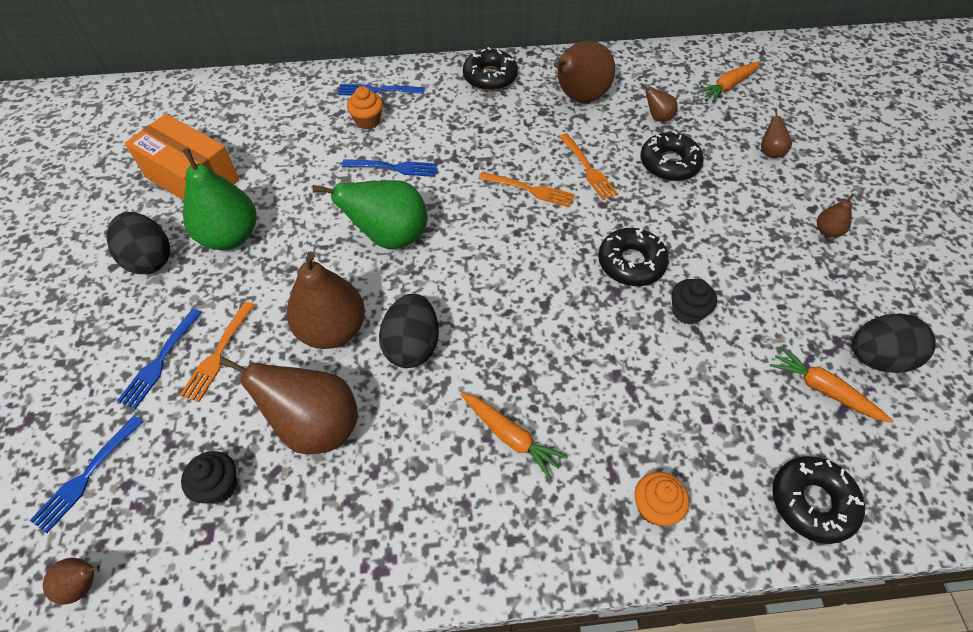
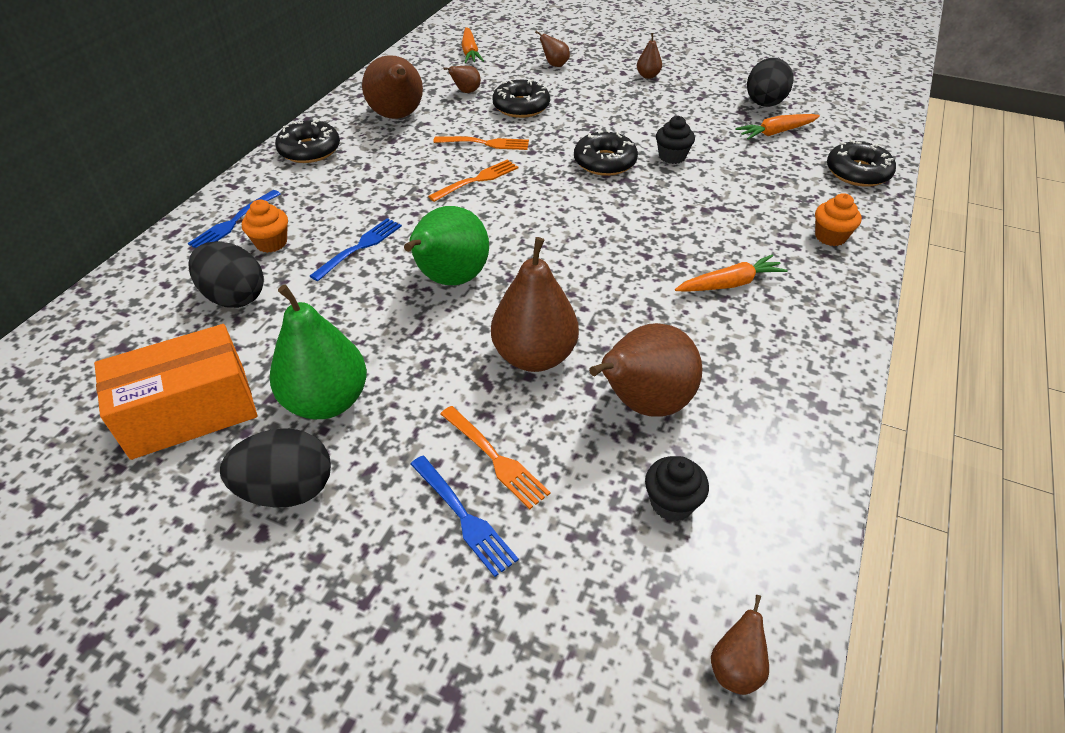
camera: 60 degrees left, 10 degrees down
(87, 475) = (585, 634): blue fork -> none
(412, 345) = (595, 308): black egg -> black egg (234, 297)

